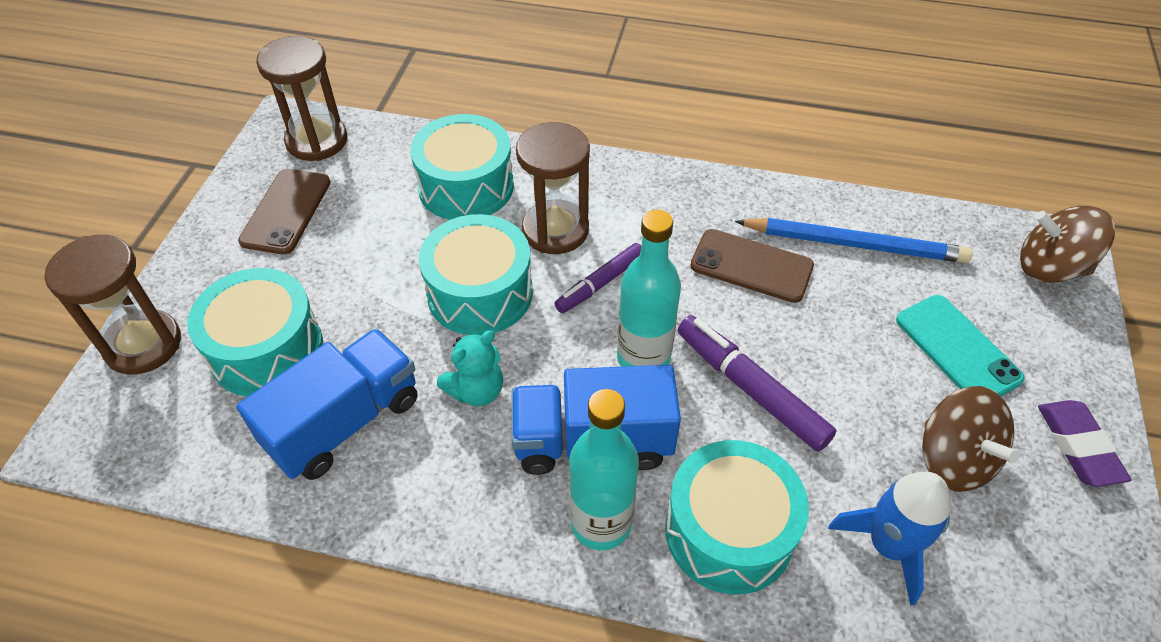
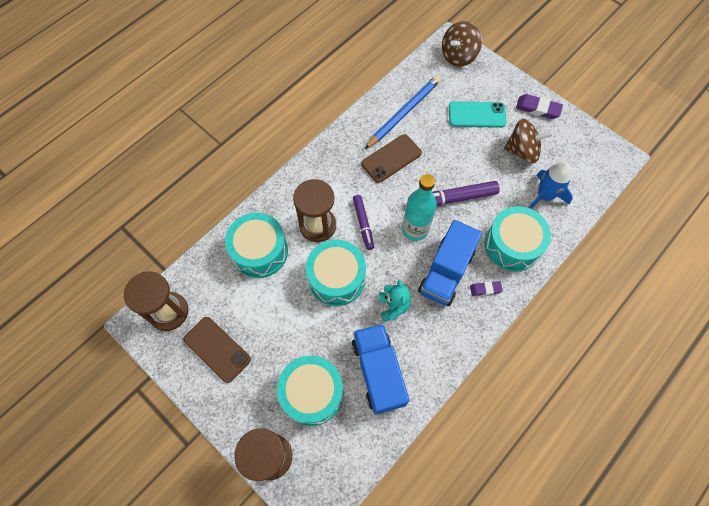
camera: 60 degrees left, 15 degrees up
(601, 523) = (485, 289): turquoise bottle -> purple eraser

